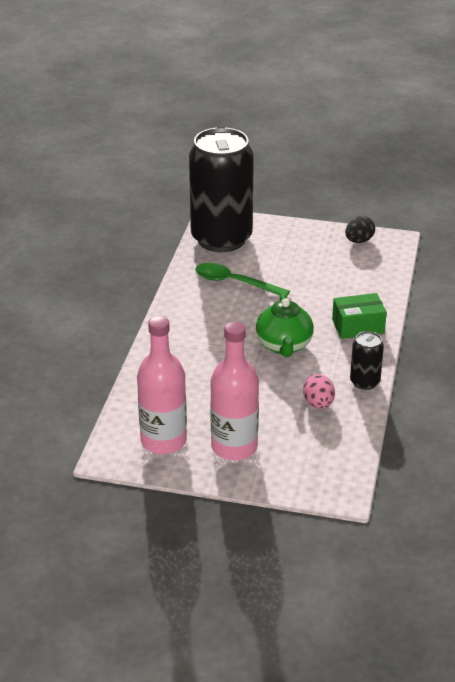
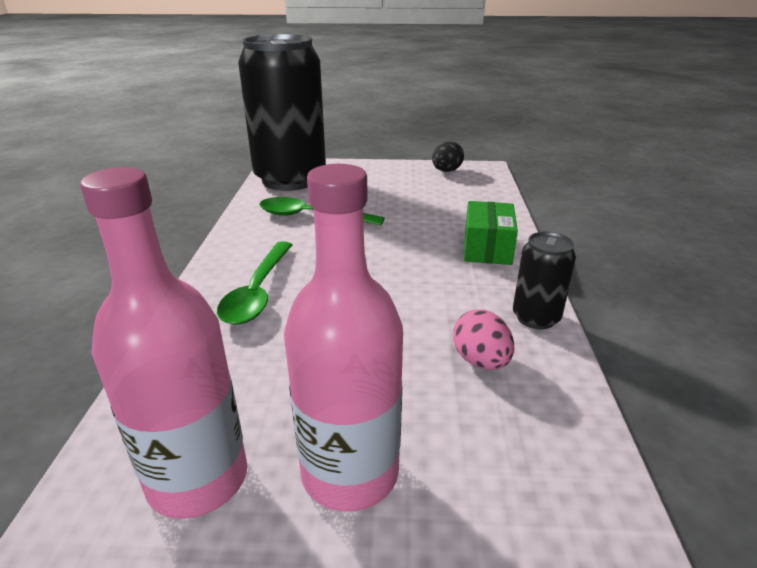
camera: 10 degrees left, 5 degrees down
(192, 345) = (258, 292): none -> green spoon
(284, 346) = (395, 280): green teapot -> none
(358, 326) = (487, 248): green box -> green box turned 60 degrees counterclockwise

